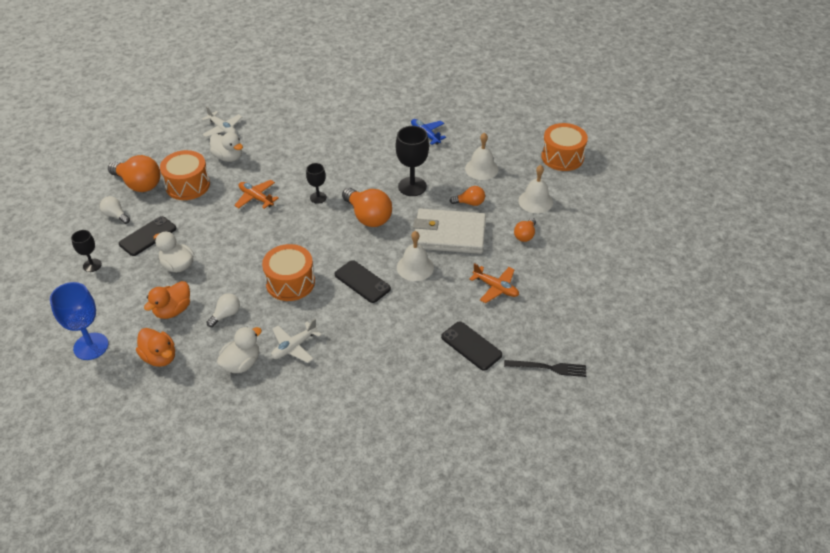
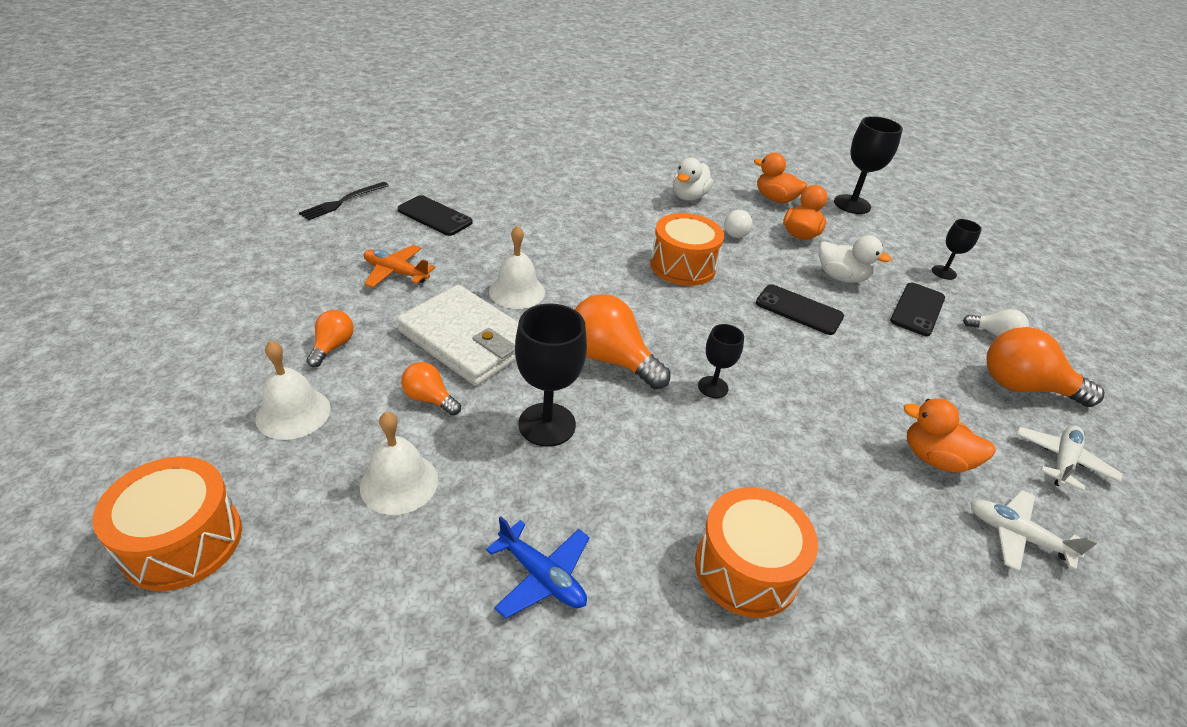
camera: 165 degrees right, 5 degrees down
(91, 346) = (852, 204): blue goblet -> black goblet
(187, 185) = (946, 392): orange drum -> orange drum (746, 568)
(228, 157) = (934, 458): white duck -> orange duck
(256, 198) = (816, 378): orange plane -> none
(294, 347) = (641, 210): white plane -> white plane (1062, 461)
(362, 282) = (587, 271): black phone -> black phone (799, 310)
(449, 234) = (467, 339): white wallet -> white wallet turned 45 degrees clockwise
(470, 203) = (429, 399): orange light bulb -> orange light bulb turned 45 degrees clockwise
(548, 368) = (343, 202): black fork -> black fork turned 45 degrees counterclockwise

